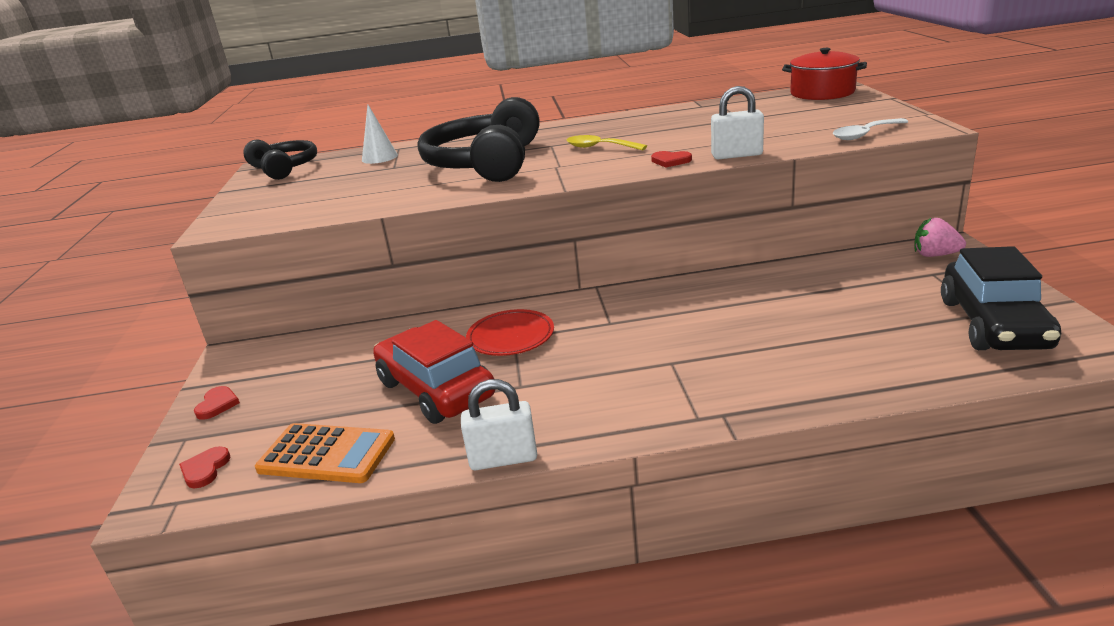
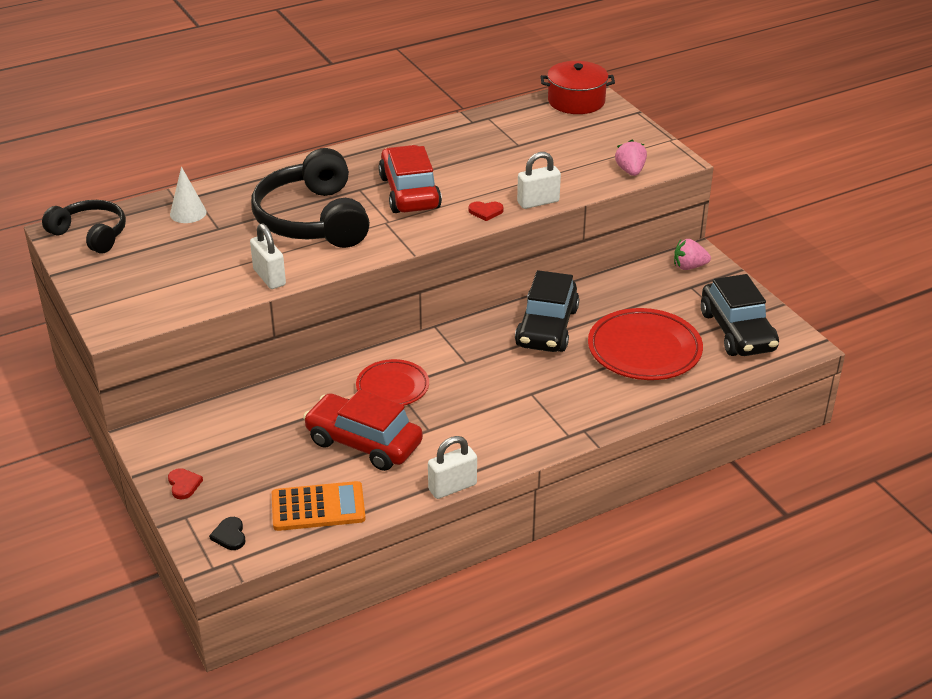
camera: 25 degrees left, 10 degrees up
(205, 469) = (230, 535): red heart -> black heart
(400, 200) = (269, 277): none -> white padlock
(599, 147) = (409, 192): yellow spoon -> red car
(726, 298) = (547, 327): none -> black car
(847, 332) = (644, 350): none -> red plate
(864, 135) = (630, 171): white spoon -> pink strawberry

